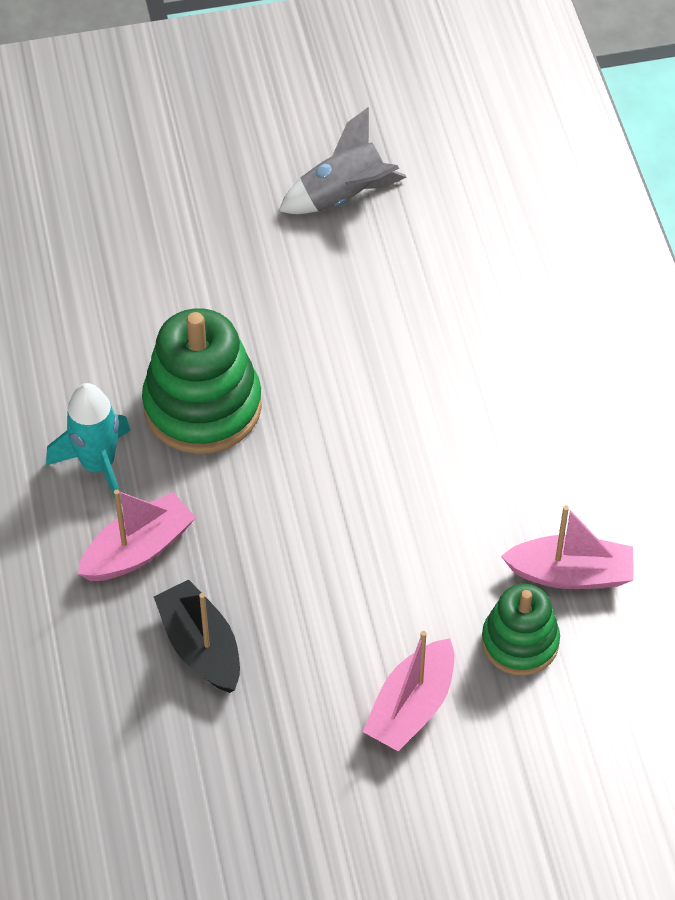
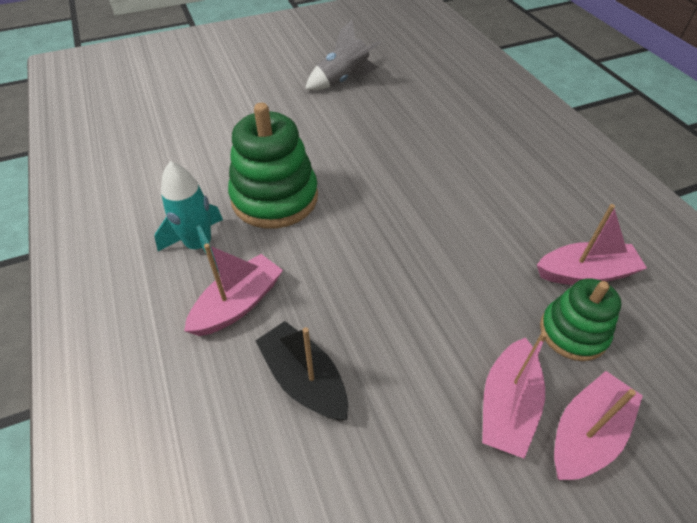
camera: 10 degrees left, 5 degrees down
(483, 746) = (586, 434): none -> pink boat

